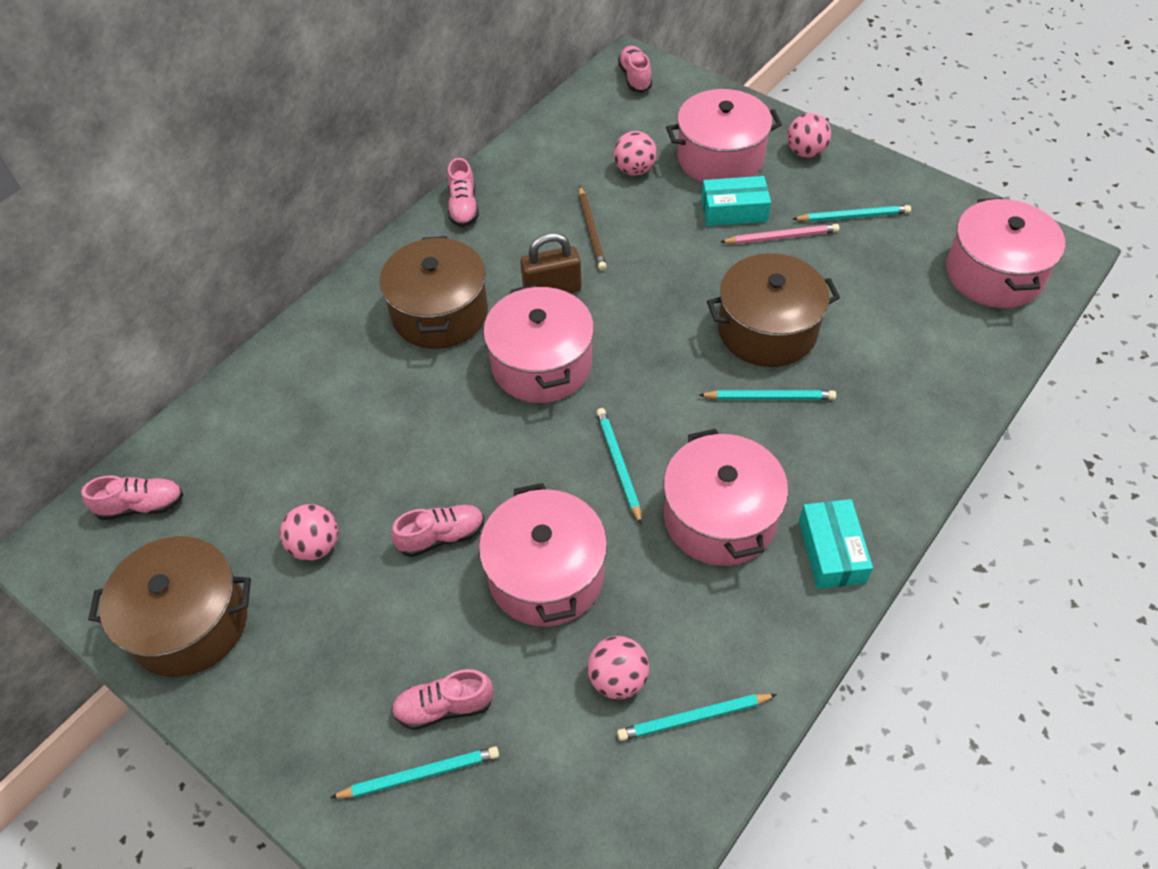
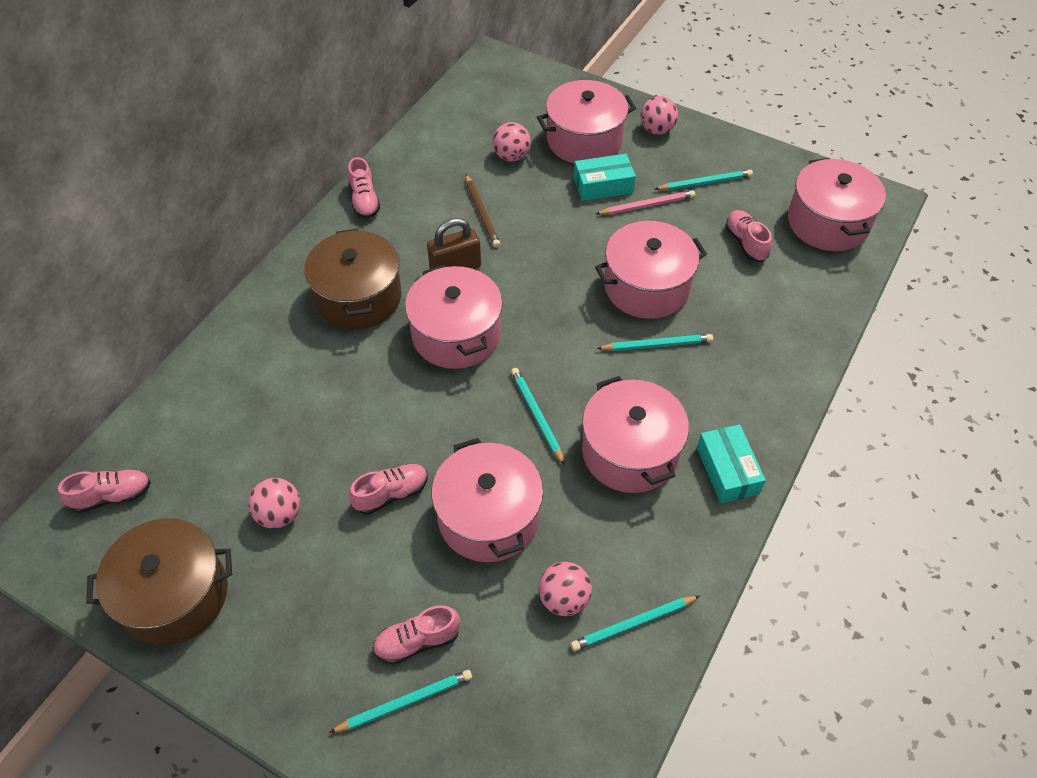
camera: 10 degrees left, 0 degrees up
(635, 78) = (499, 74): pink shoe -> pink shoe (745, 243)
(767, 330) = (646, 287): brown pot -> pink pot

